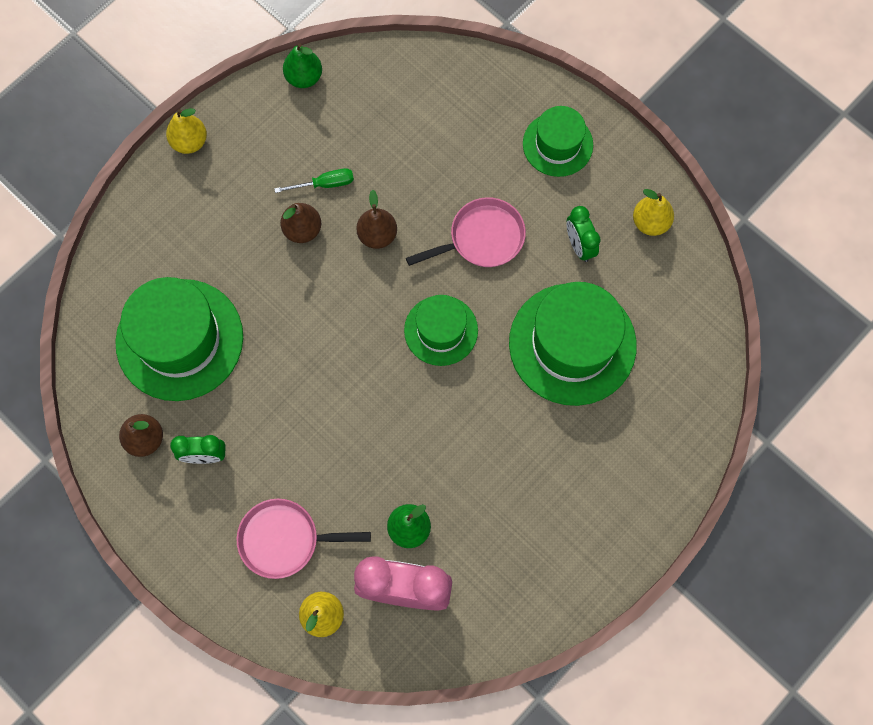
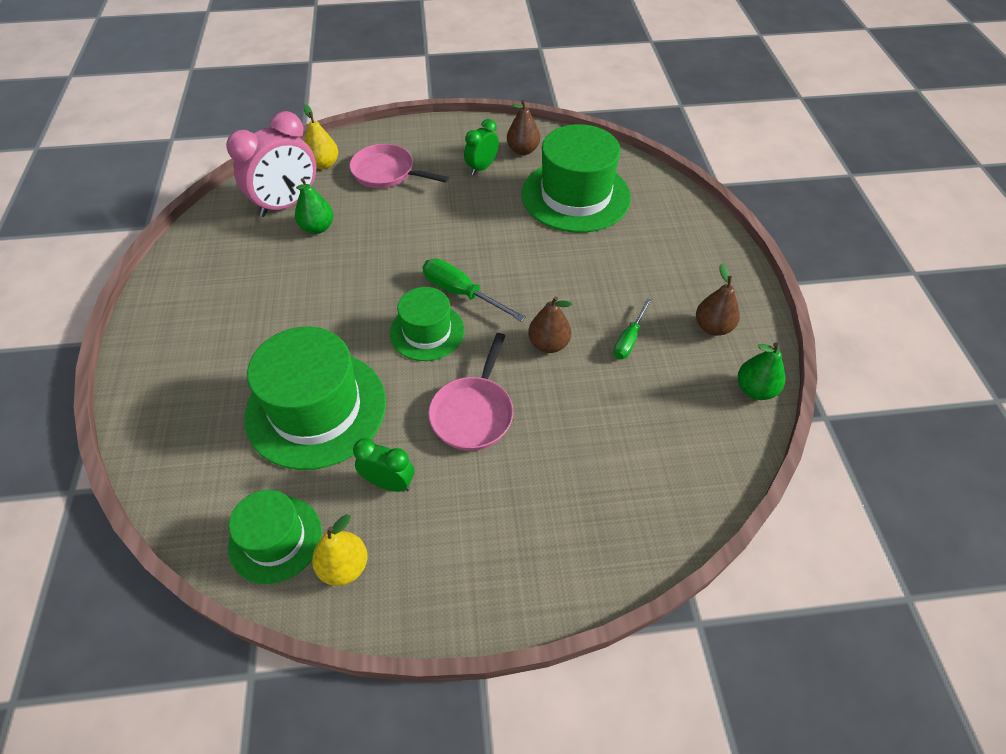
camera: 130 degrees right, 20 degrees down
(189, 142) = (743, 281): yellow pear -> none
(284, 539) = (387, 172): pink pan -> pink pan turned 105 degrees counterclockwise
(302, 230) = (599, 302): brown pear -> brown pear (713, 327)
(380, 338) = (461, 293): none -> green screwdriver
(557, 144) = (506, 549): green hat -> green hat (275, 539)

